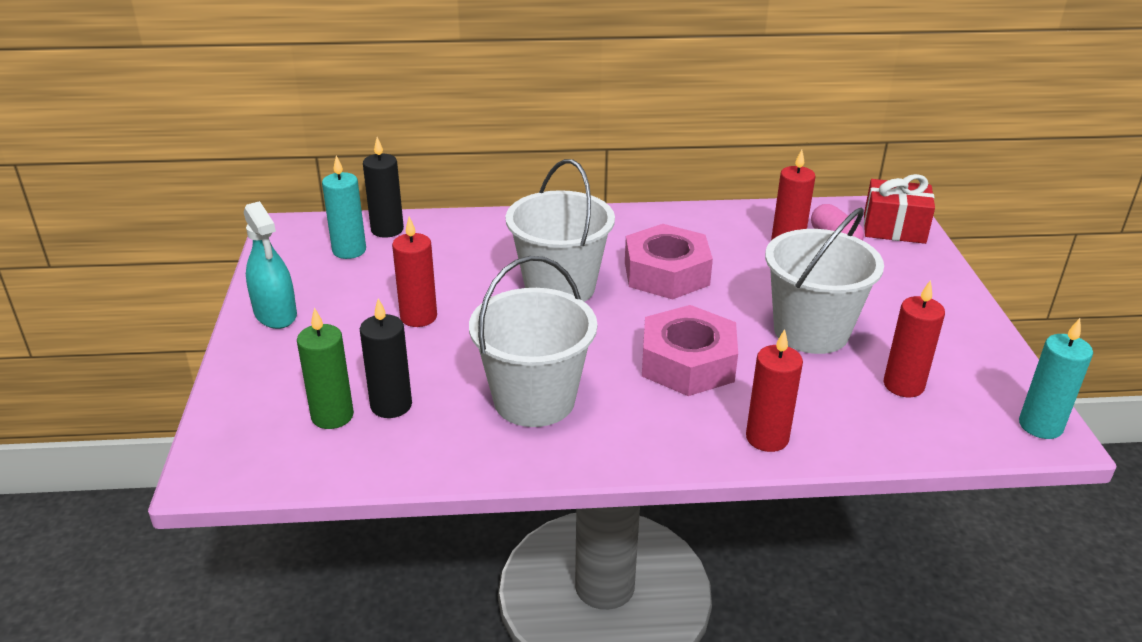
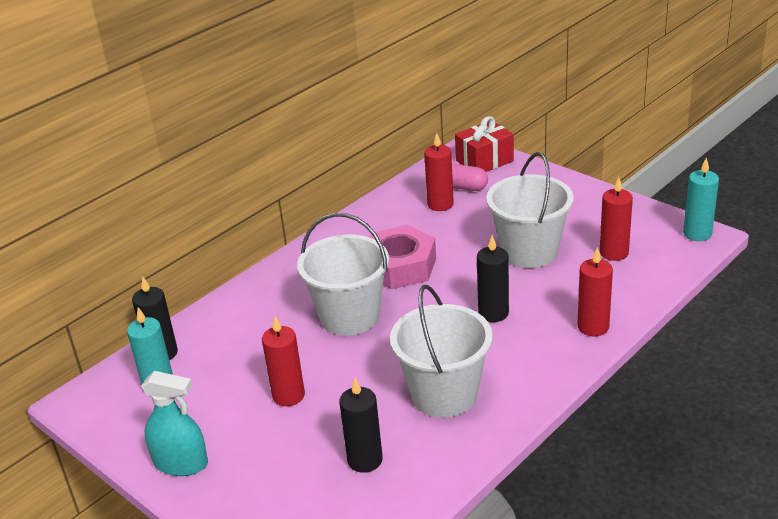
camera: 40 degrees left, 0 degrees up
(332, 416) = (338, 494): green candle -> none
(687, 362) = (493, 313): pink nut -> black candle

